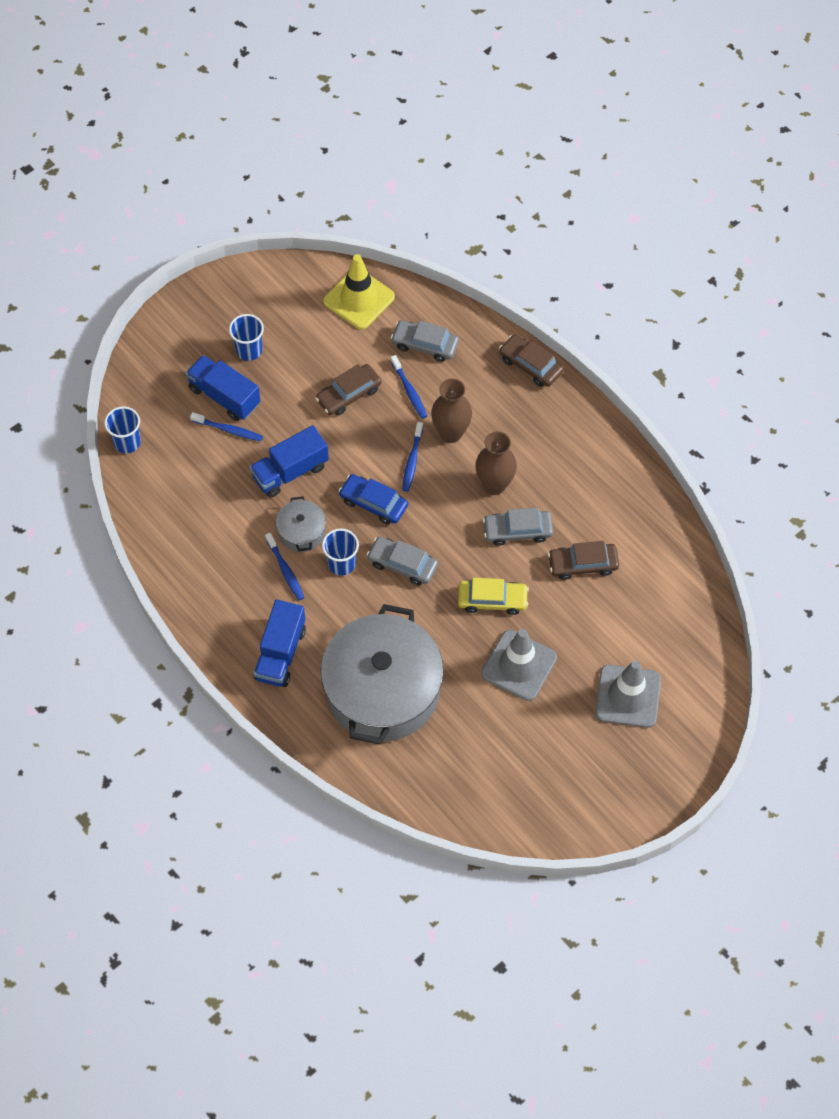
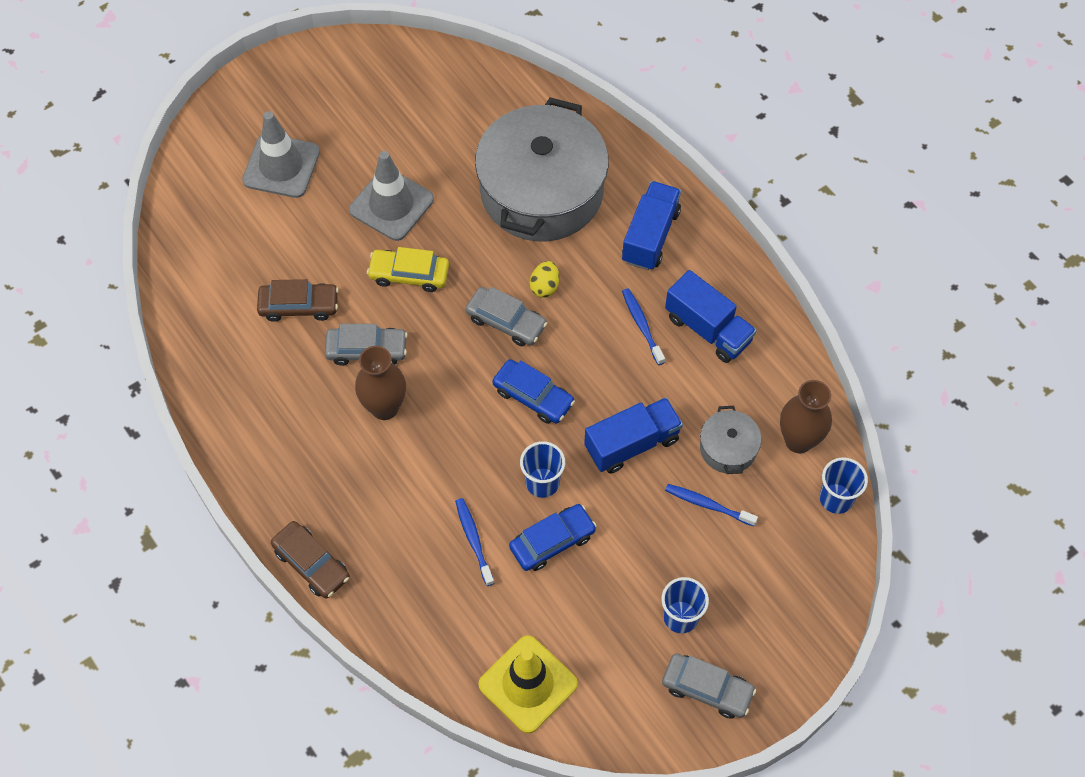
camera: 175 degrees left, 0 degrees up
(224, 396) = (713, 552): blue truck -> blue truck (708, 329)
(301, 531) = (621, 369): grey pot -> grey pot (728, 448)
(341, 564) = (576, 328): blue cup -> blue cup (542, 482)
(348, 394) = (552, 541): brown car -> blue car
(372, 598) = (544, 286): none -> yellow egg
(412, 460) = (480, 446): blue toothbrush -> none
(425, 345) = (445, 605): grey car -> grey car (707, 689)
(451, 433) = (428, 478): brown vase -> brown vase (798, 440)

